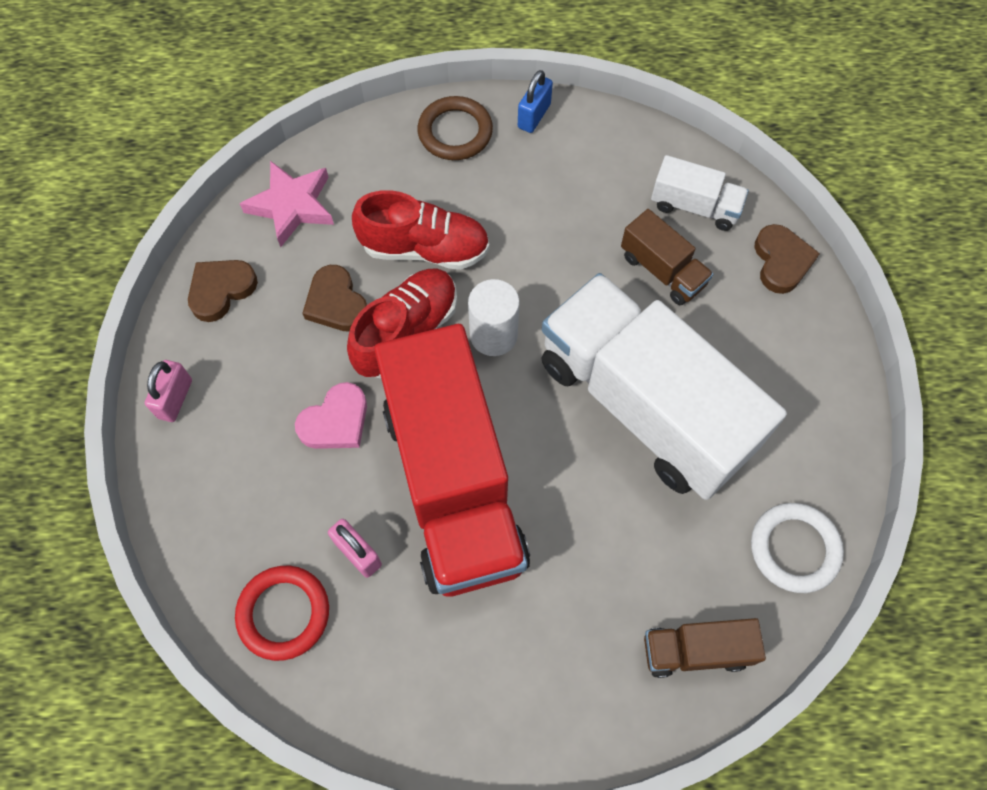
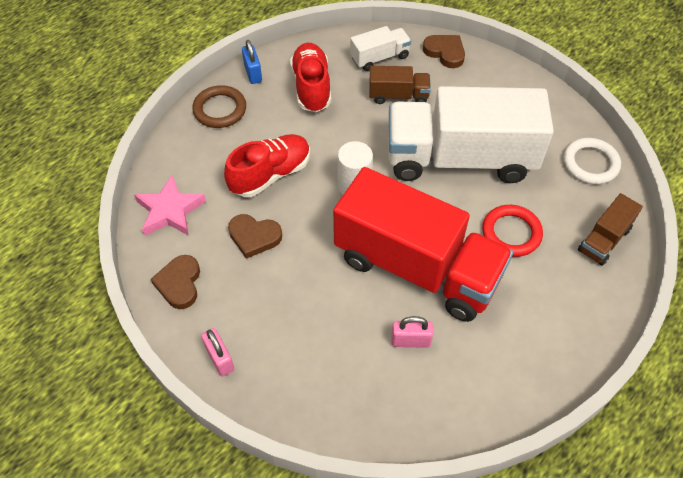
camera: 45 degrees left, 10 degrees down
(284, 613) = (409, 403): red ring -> red ring (511, 233)
(335, 421) = (323, 291): pink heart -> none
(406, 332) = (309, 220): red shoe -> red shoe (311, 87)

